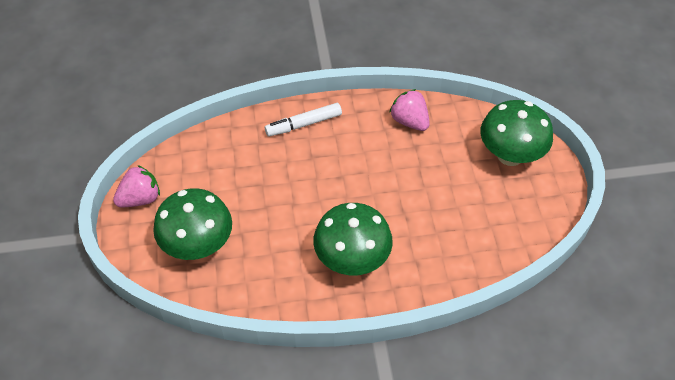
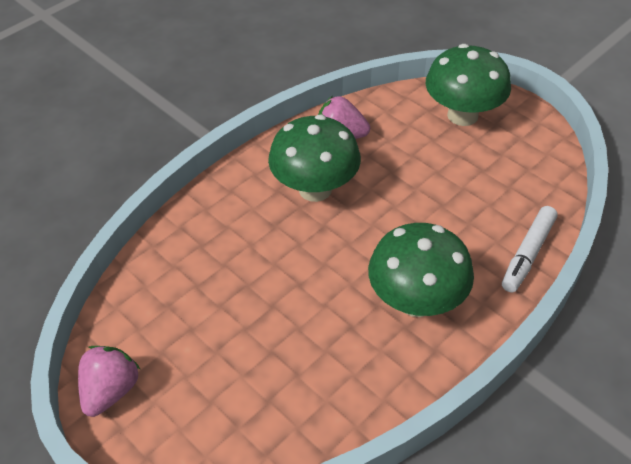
camera: 35 degrees left, 5 degrees down
(198, 245) = (233, 397): green mushroom -> green mushroom (315, 189)
(303, 124) = (234, 198): white marker -> white marker (528, 254)

